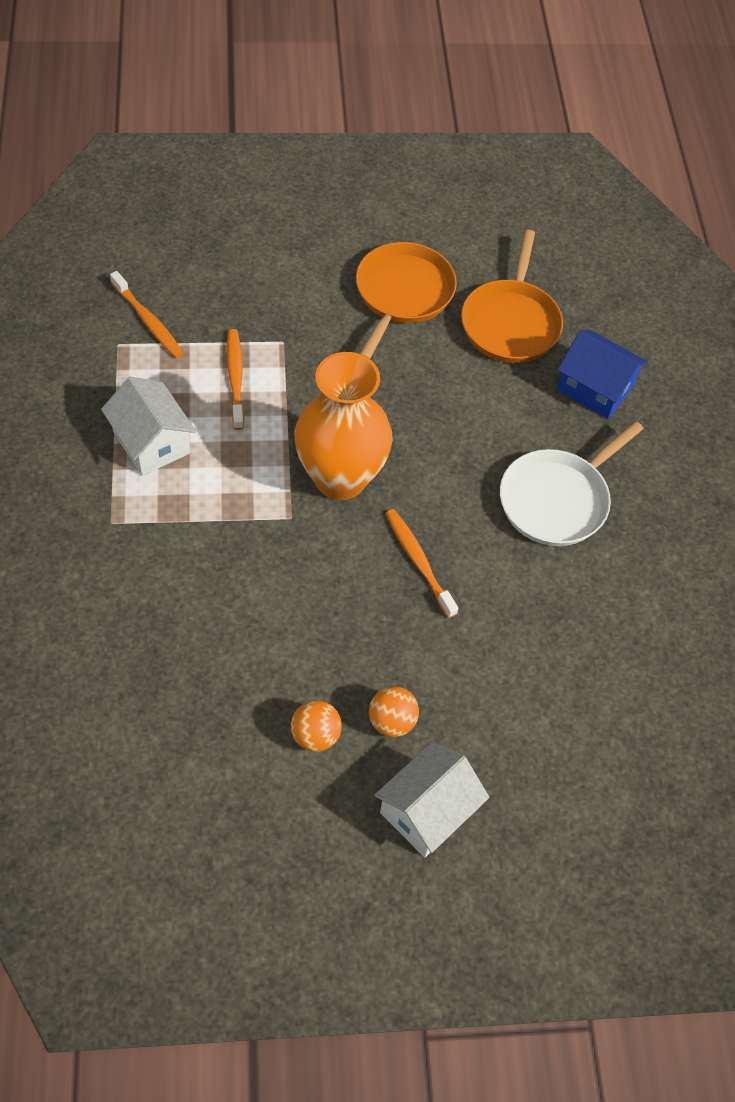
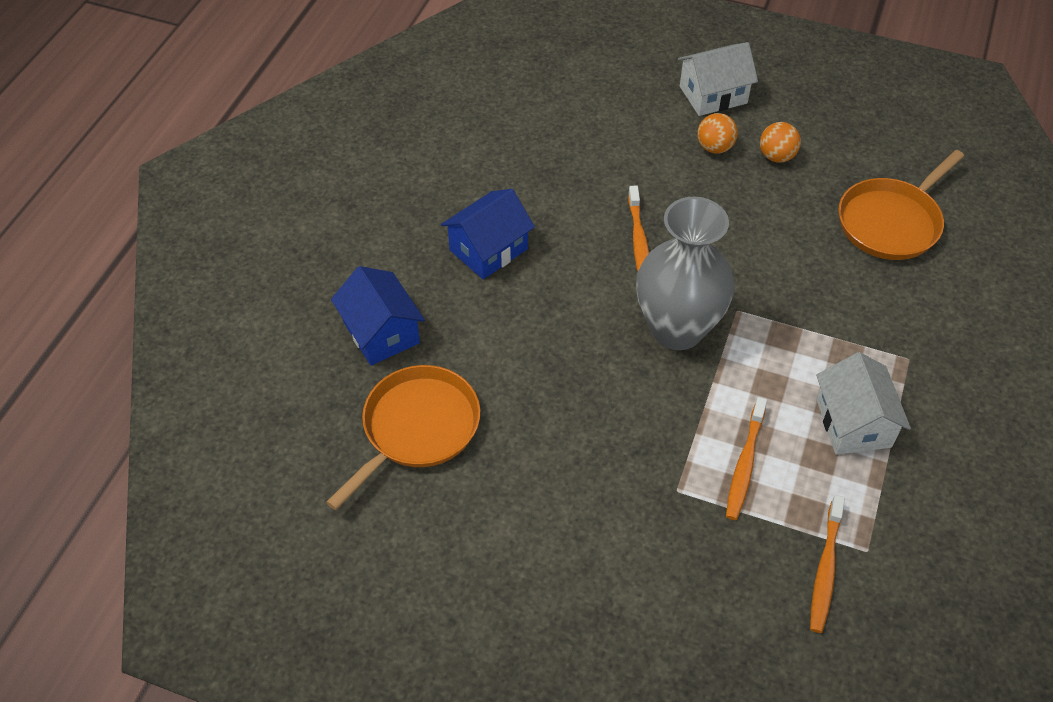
camera: 150 degrees left, 5 degrees down
(148, 321) = (825, 569): orange toothbrush -> orange toothbrush turned 150 degrees counterclockwise
(340, 478) = (677, 329): orange vase -> grey vase
(402, 294) = (516, 503): orange pan -> orange pan (891, 222)
(557, 500) = (488, 249): white pan -> blue house

